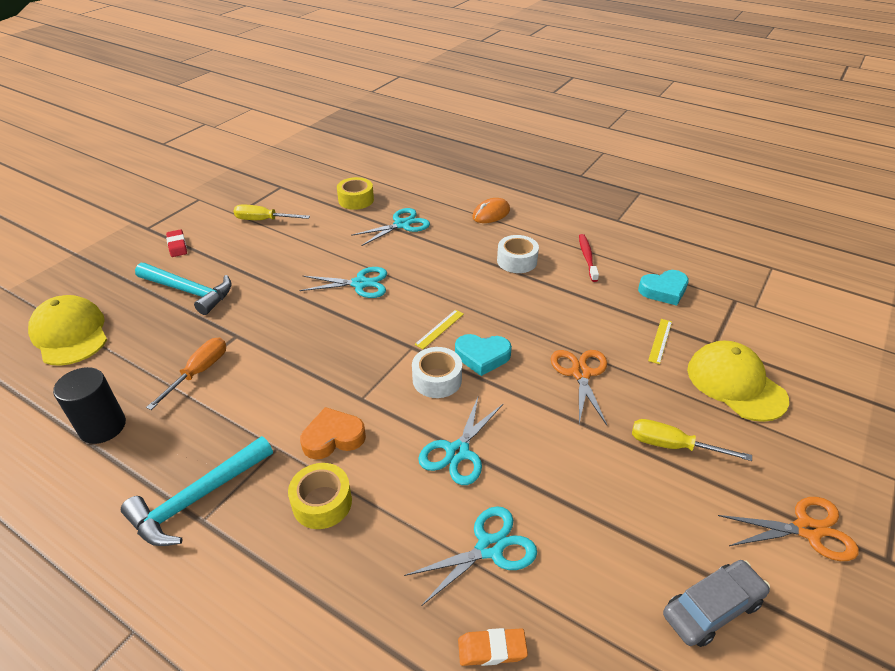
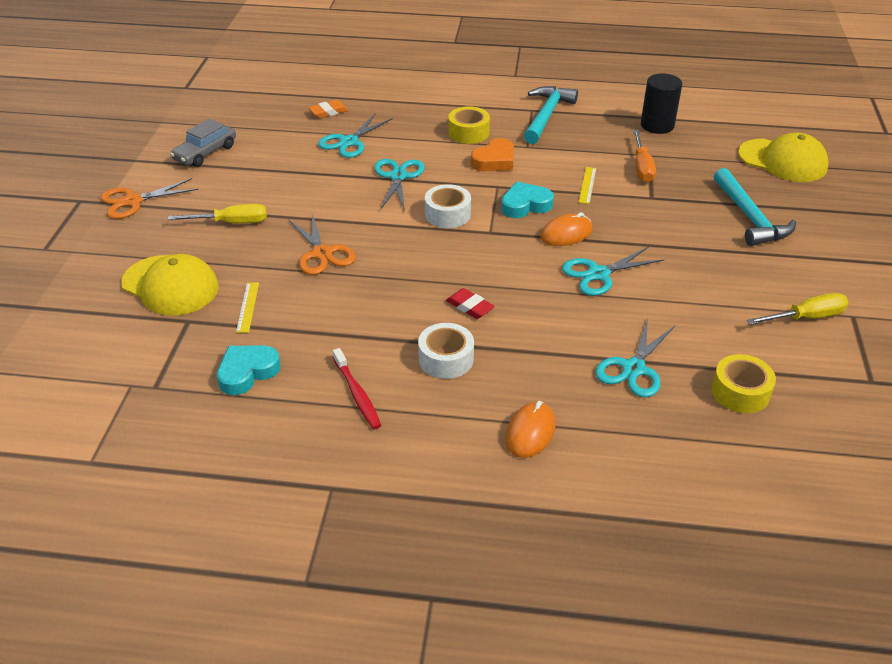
camera: 155 degrees right, 0 degrees up
(177, 246) = (841, 255): red eraser -> red eraser (470, 307)
(189, 291) = (749, 217): turquoise hammer -> turquoise hammer turned 105 degrees counterclockwise
(349, 324) = (566, 234): none -> orange mouse
(439, 329) = (477, 254): yellow ruler -> yellow ruler (587, 185)
(482, 356) = (420, 242): turquoise heart -> turquoise heart (525, 205)

